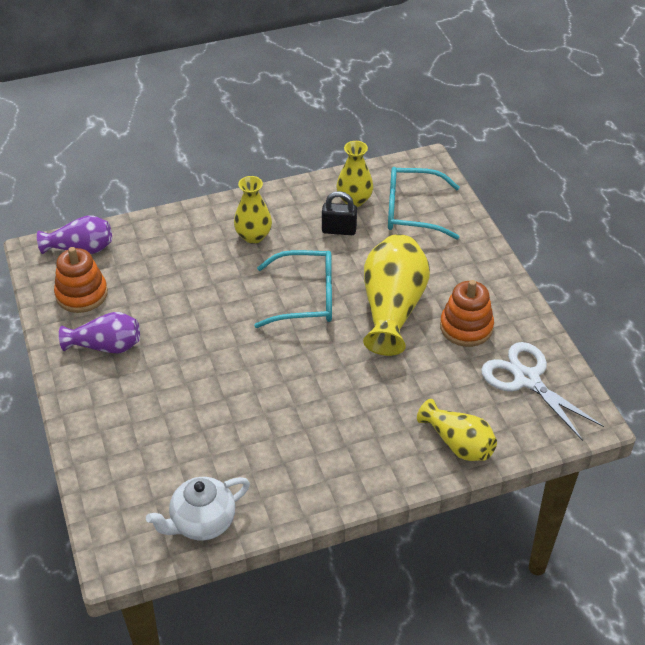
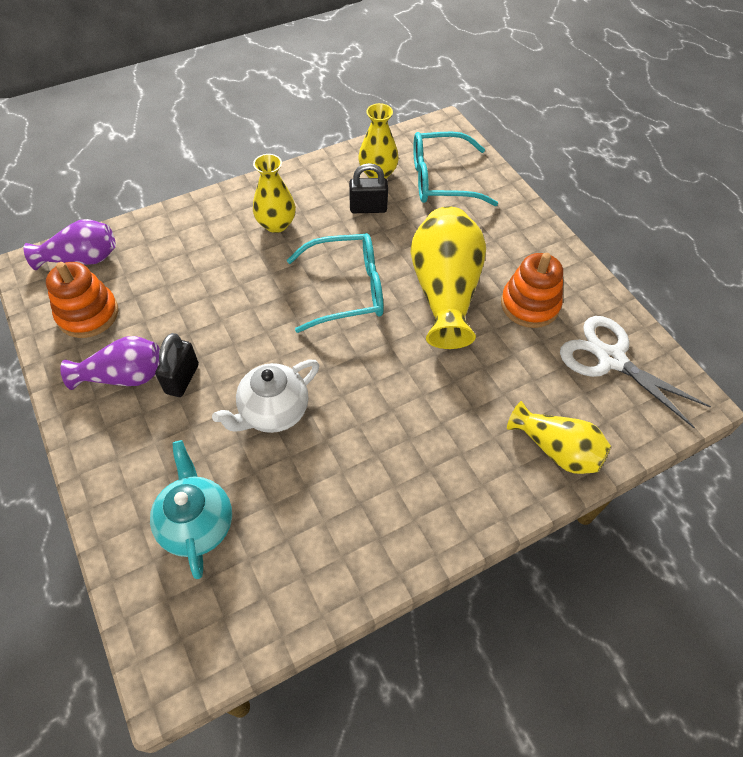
camera: 10 degrees left, 10 degrees up
(151, 461) = (197, 524): none -> turquoise teapot
(153, 353) = (182, 379): none -> black padlock
(202, 523) = (274, 603): white teapot -> white teapot (273, 412)

